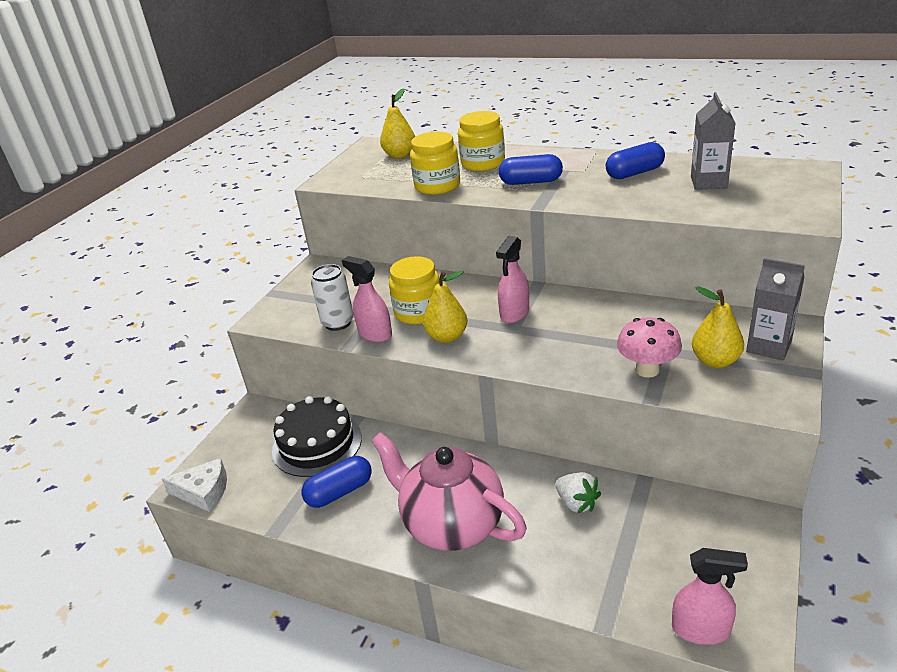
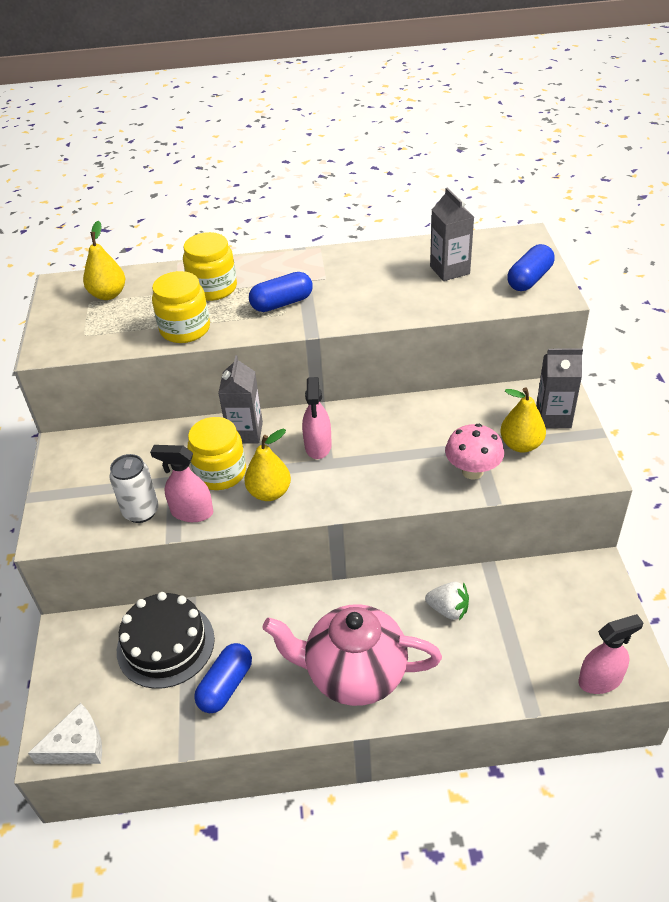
camera: 30 degrees left, 10 degrees up
(461, 289) = (245, 432): none -> grey carton
(634, 173) = (376, 271): blue capsule -> blue capsule (529, 279)

